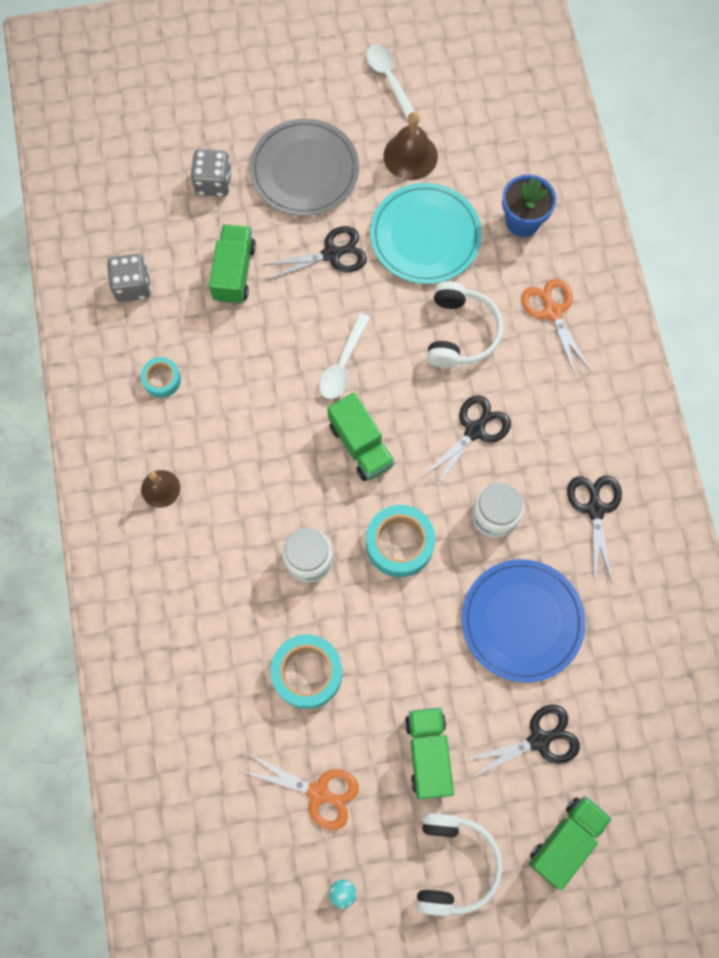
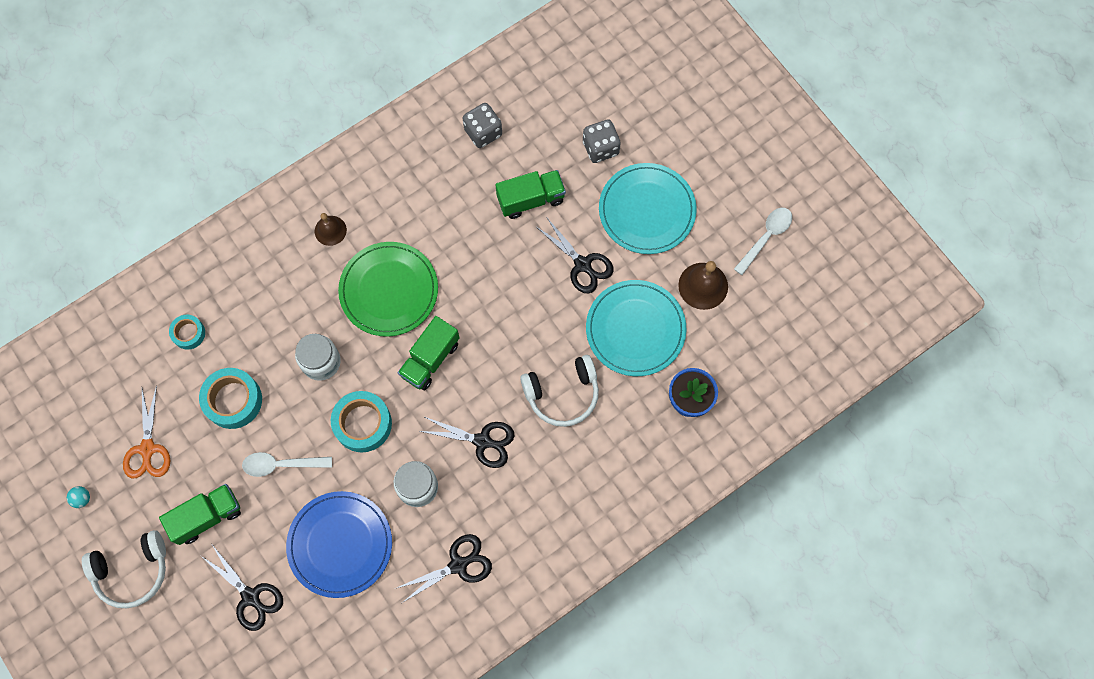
camera: 65 degrees right, 0 degrees up
(162, 380) = (417, 190): turquoise tape -> turquoise tape (188, 333)
(262, 455) = (389, 290): none -> green plate
(304, 170) = (647, 210): grey plate -> turquoise plate
(343, 364) = (492, 315): white spoon -> white spoon (281, 464)
(552, 311) = (617, 460): orange scissors -> none
(566, 841) = (181, 649): green truck -> none

